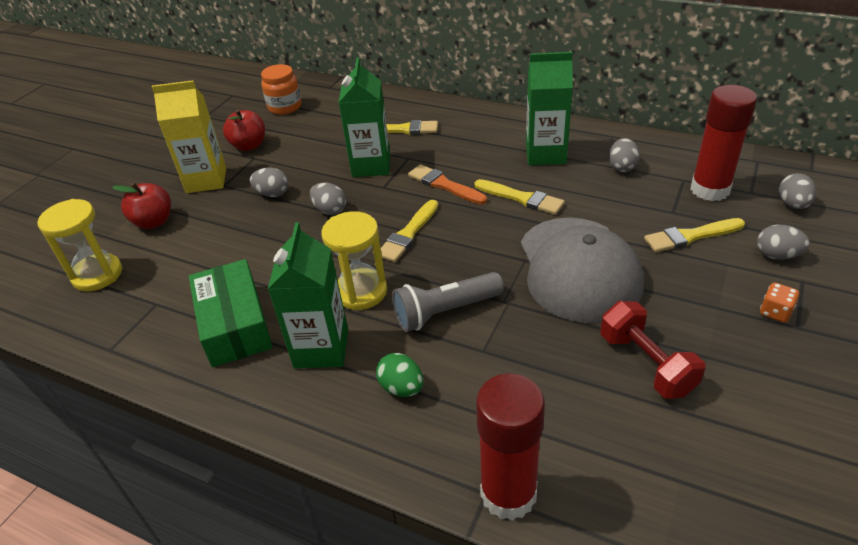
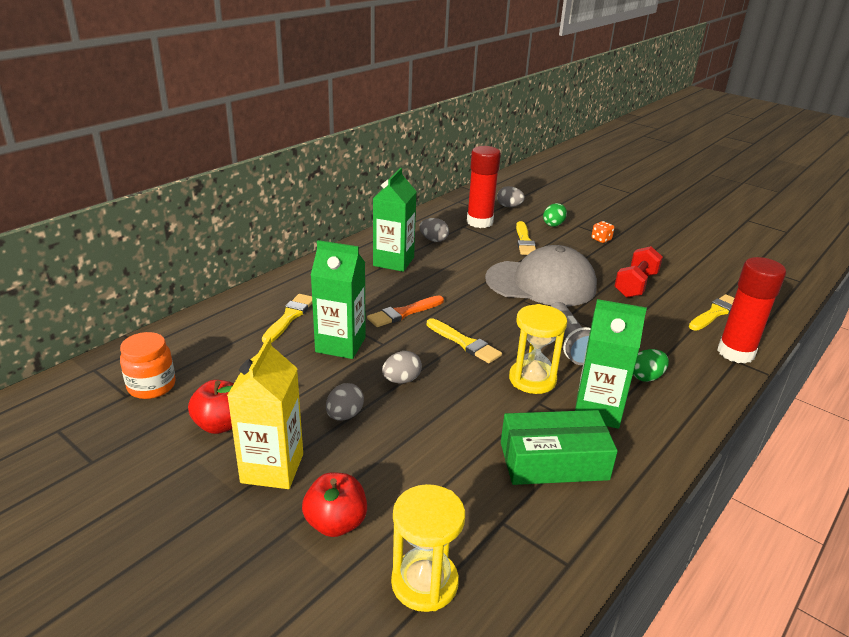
camera: 80 degrees left, 10 degrees down
(522, 198) = (446, 284): yellow brush -> yellow brush (715, 313)
(646, 364) = (635, 285): red dumbbell -> red dumbbell turned 45 degrees counterclockwise
(777, 255) = (553, 224): grey egg -> green egg

